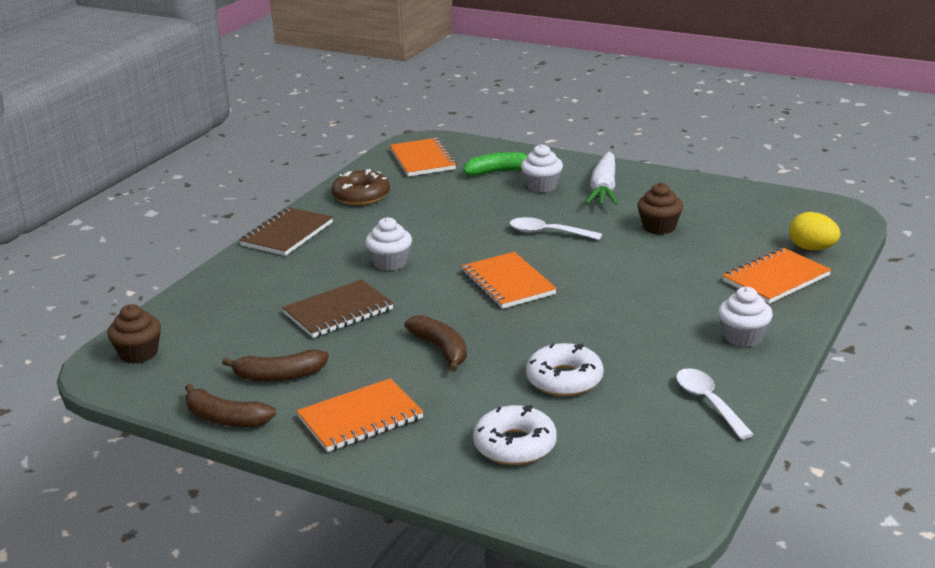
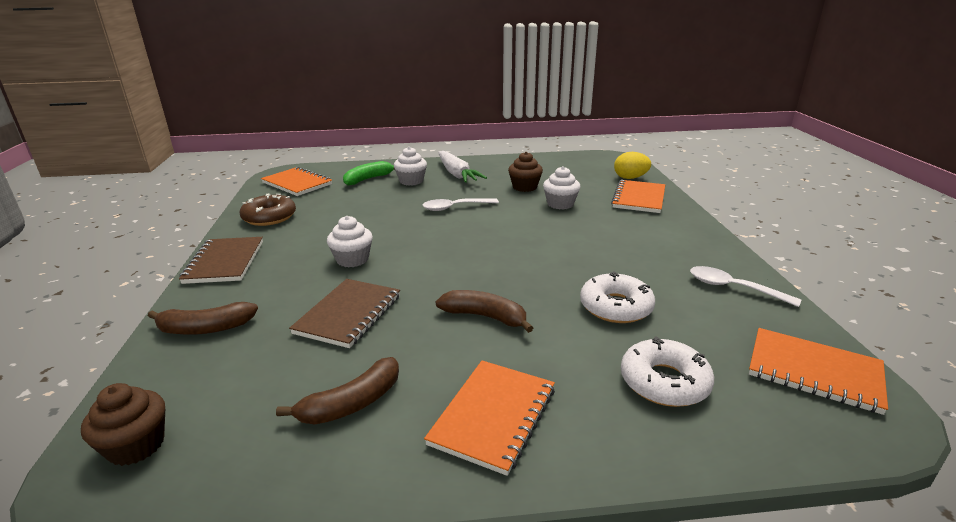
camera: 35 degrees left, 0 degrees up
(225, 418) = (336, 488): brown banana -> brown banana (205, 328)
(507, 283) = (471, 248): orange notebook -> orange notebook (814, 372)
(743, 337) = (679, 237): white cupcake -> white cupcake (560, 204)

